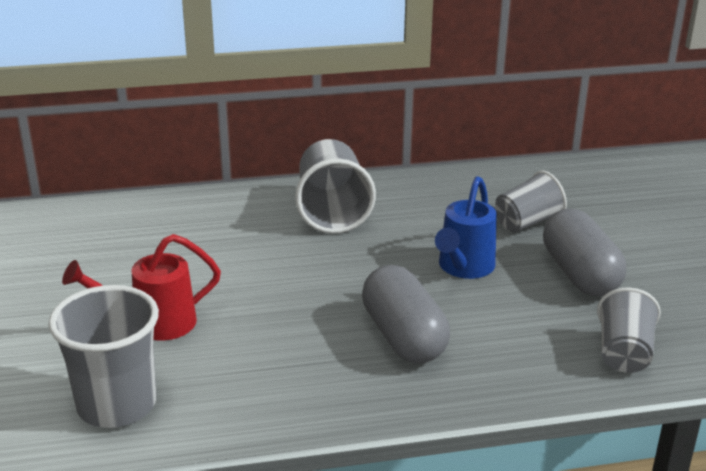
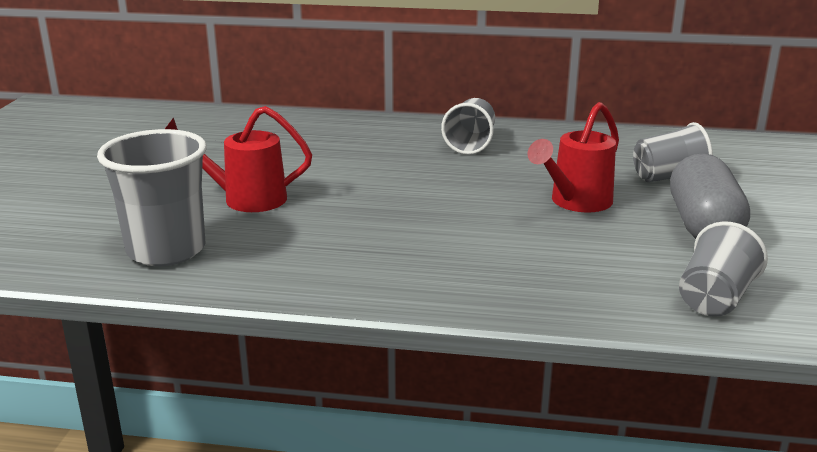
camera: 20 degrees right, 5 degrees down
(332, 211) = (470, 144): grey cup -> grey cup, size x0.66
(403, 337) = (475, 245): grey capsule -> none
(463, 268) = (576, 202): blue watering can -> red watering can

